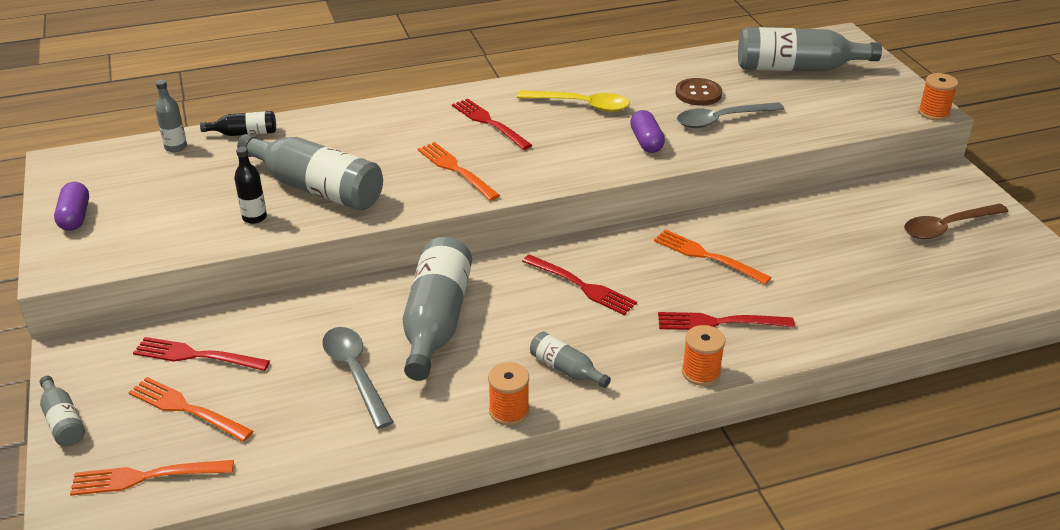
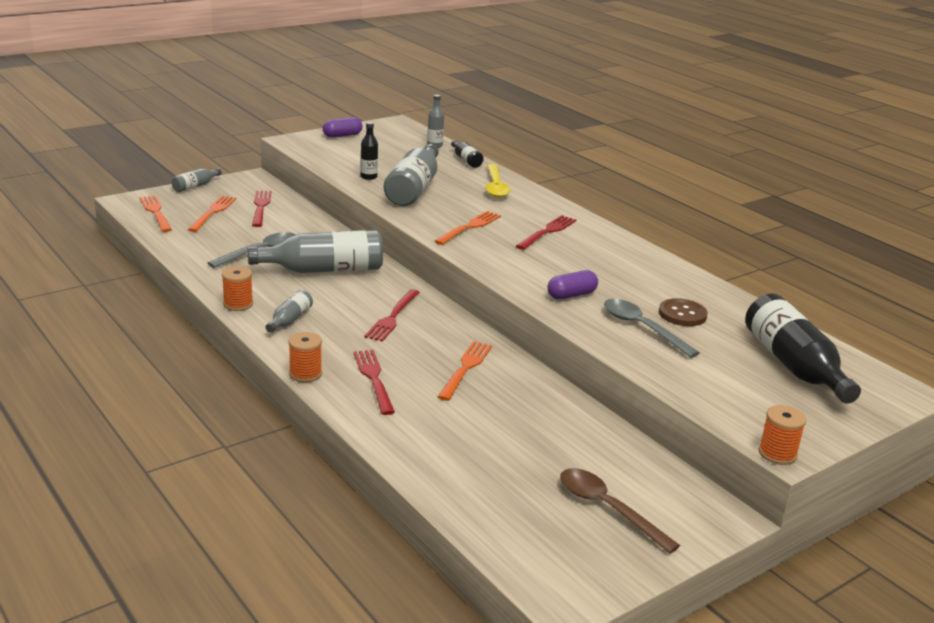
camera: 70 degrees right, 10 degrees down
(581, 105) = (609, 264): yellow spoon -> yellow spoon (495, 187)
(797, 68) = (794, 365): grey bottle -> black bottle

